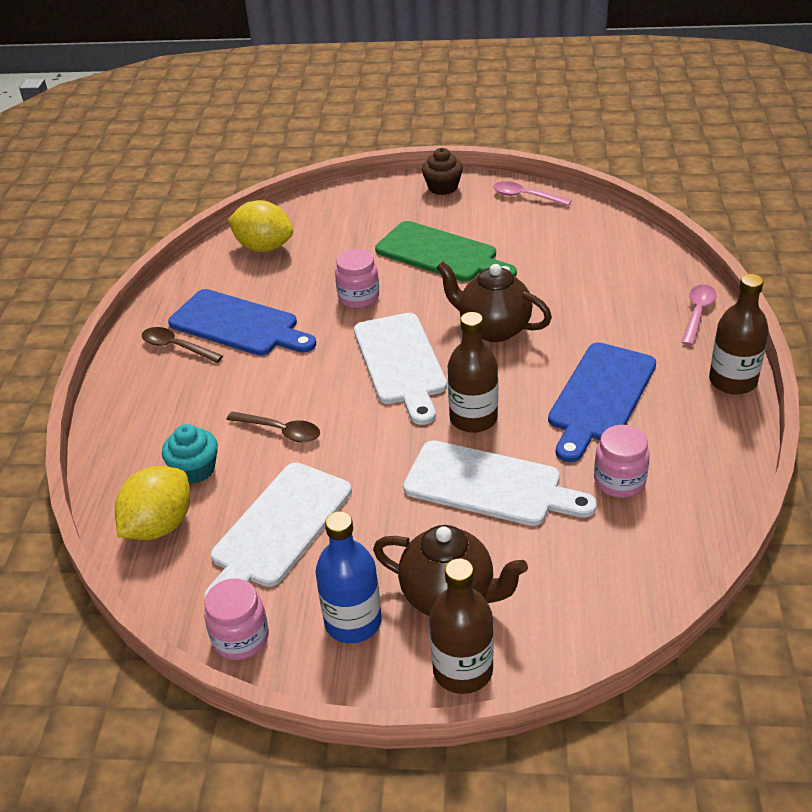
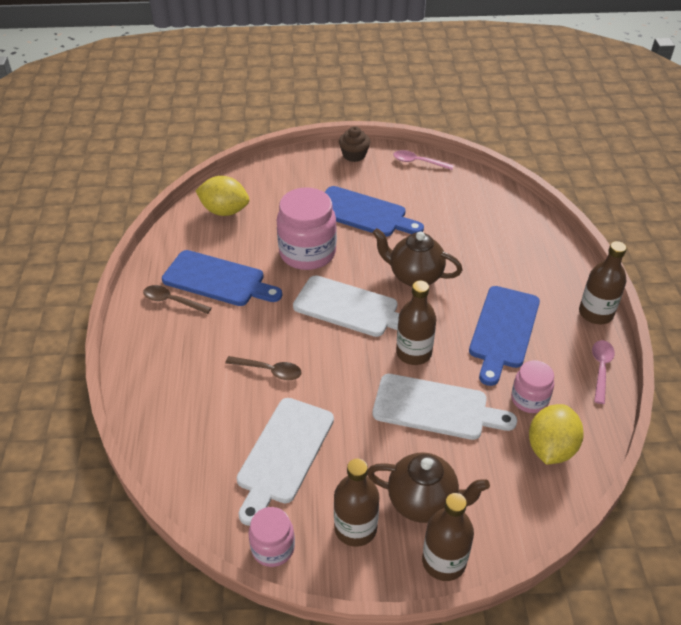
camera: 10 degrees left, 5 degrees up
(159, 525) = (190, 457): yellow lemon -> yellow lemon (550, 448)
(195, 469) = (208, 407): turquoise cupcake -> none
(353, 622) = (355, 528): blue bottle -> brown bottle
(359, 297) = (307, 253): pink jar -> pink jar, size x1.79
(400, 363) = (350, 308): white cutting board -> white cutting board turned 45 degrees counterclockwise
(441, 254) = (363, 213): green cutting board -> blue cutting board
(697, 313) = (561, 258): pink spoon -> pink spoon (601, 369)

